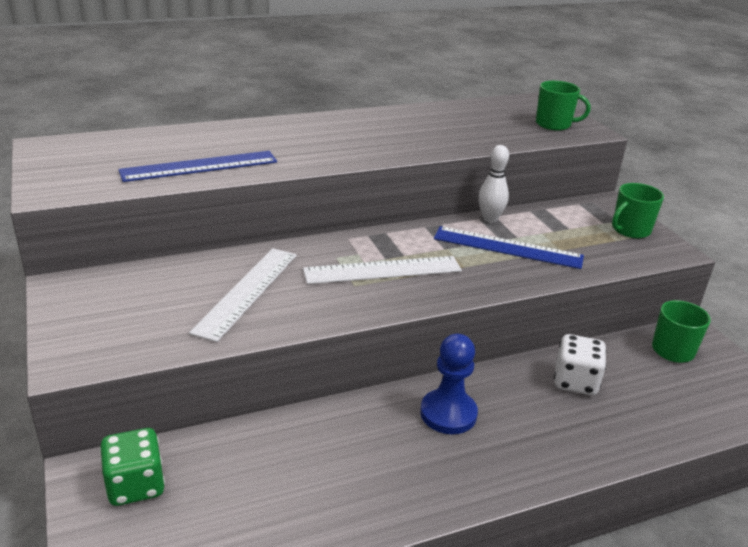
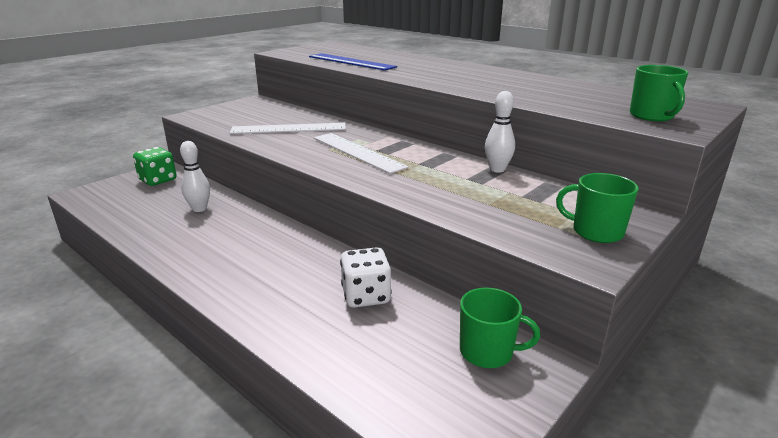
camera: 65 degrees right, 5 degrees down
(292, 456) = (199, 209): none -> white bowling pin
(448, 413) = (275, 247): blue pawn -> none
(507, 247) = (456, 183): blue ruler -> none

